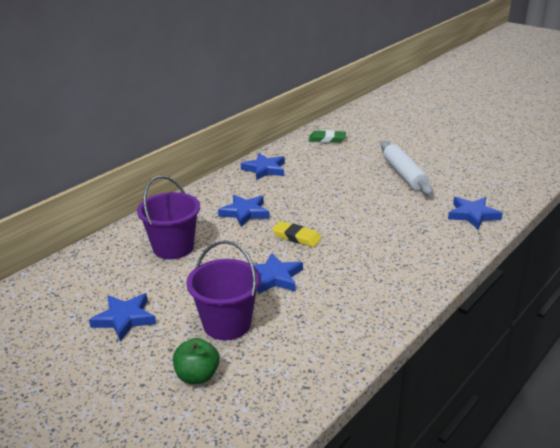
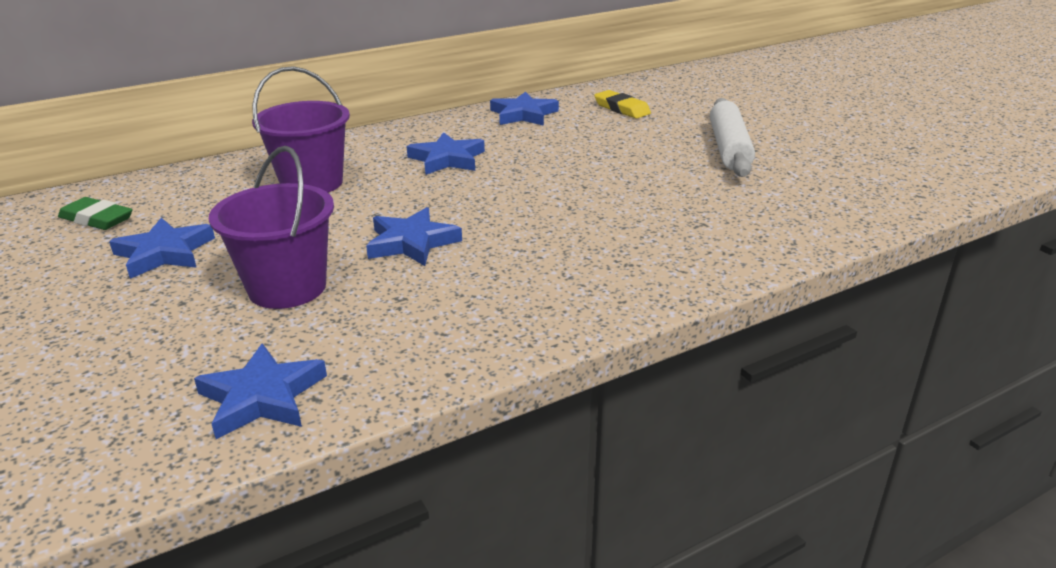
camera: 20 degrees right, 0 degrees up
(197, 376) = (179, 345): green apple -> none
(296, 237) = (492, 199): yellow eraser -> yellow eraser (622, 108)
(327, 139) = (646, 92): green eraser -> green eraser (96, 219)
(473, 215) = (802, 216): blue star -> blue star (262, 397)

